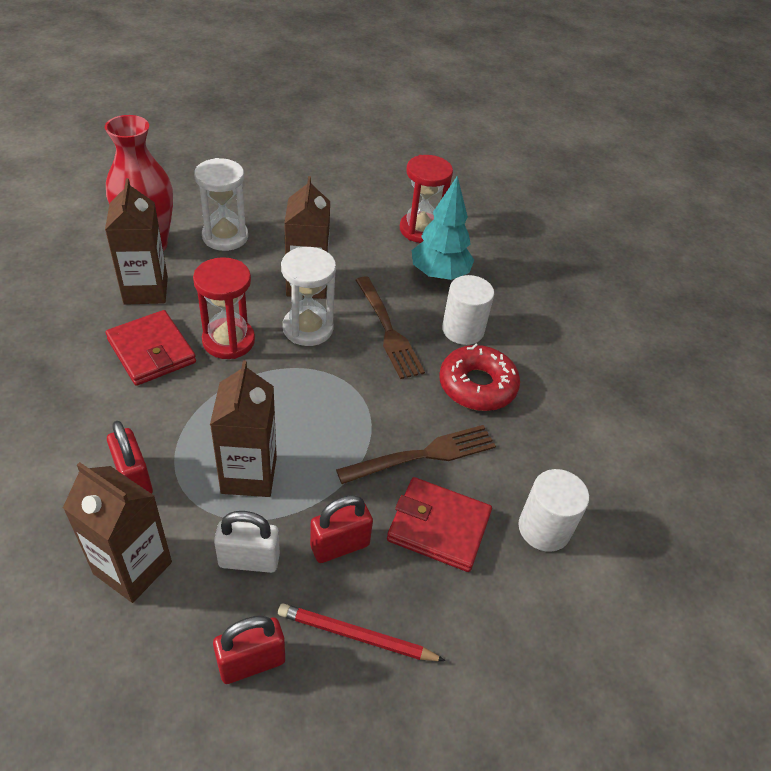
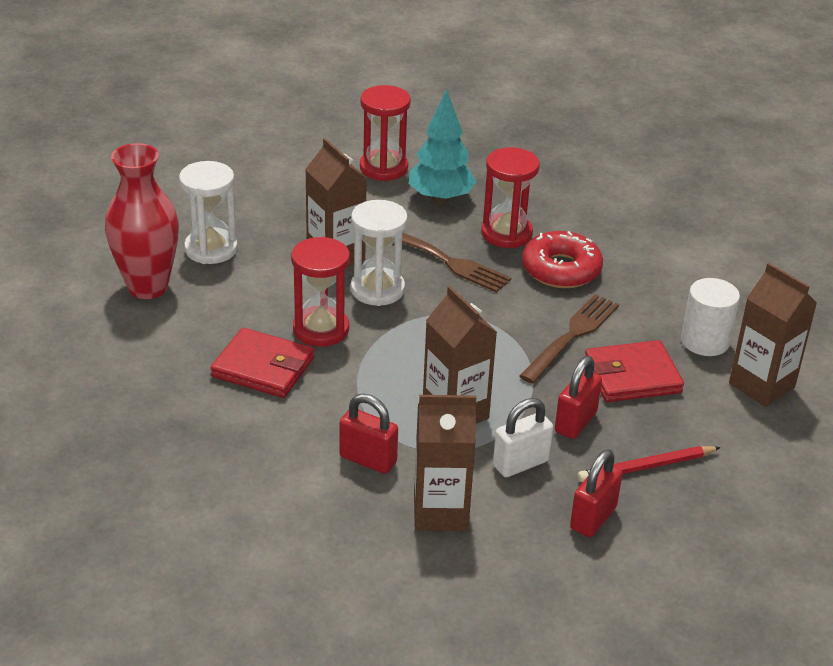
camera: 30 degrees left, 10 degrees down
(146, 290) = (194, 324): brown carton -> brown carton (761, 385)
(463, 330) = (506, 233): white cylinder -> red hourglass

